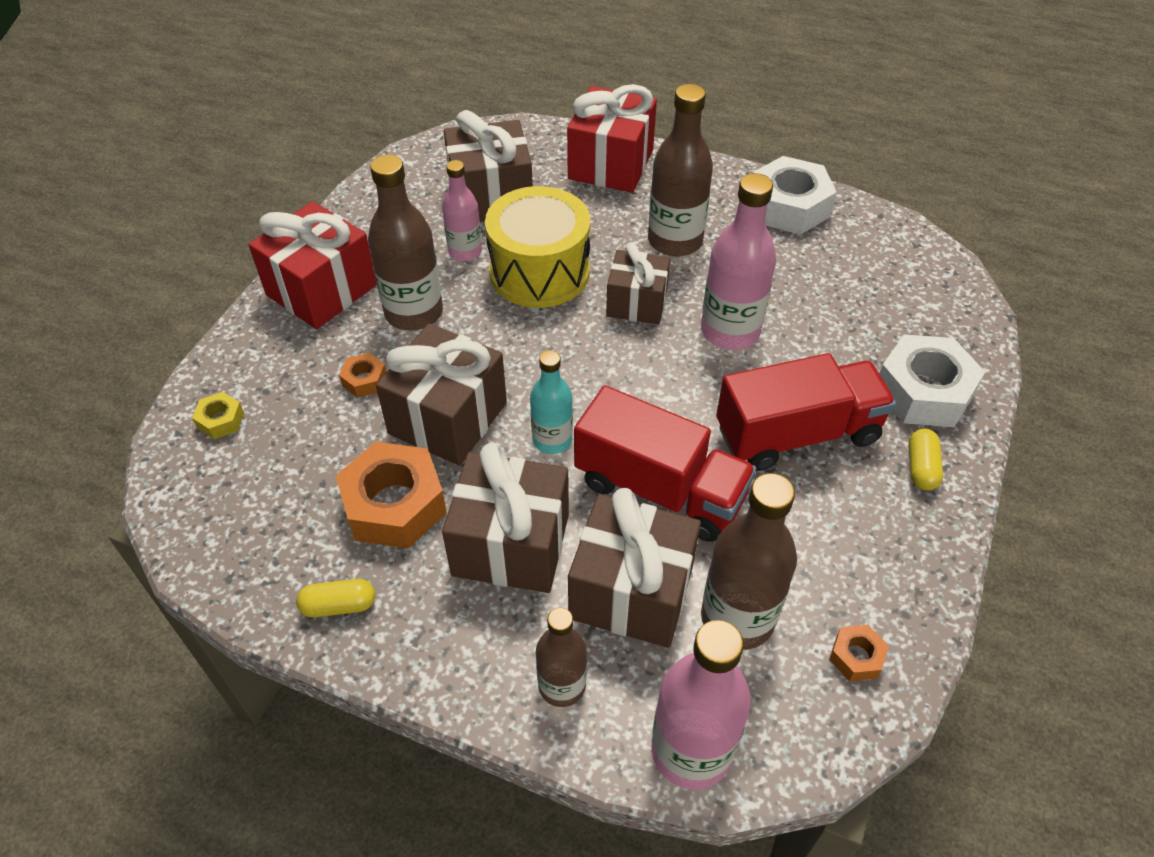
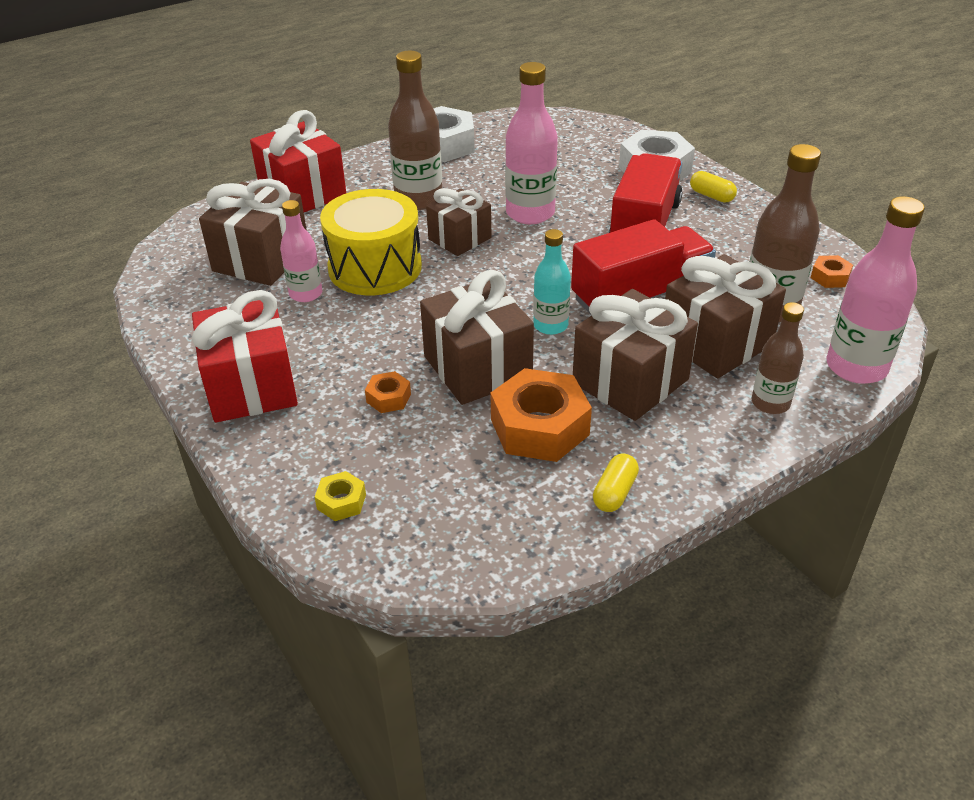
camera: 55 degrees left, 10 degrees down
(414, 312) = (342, 345): brown bottle -> none

